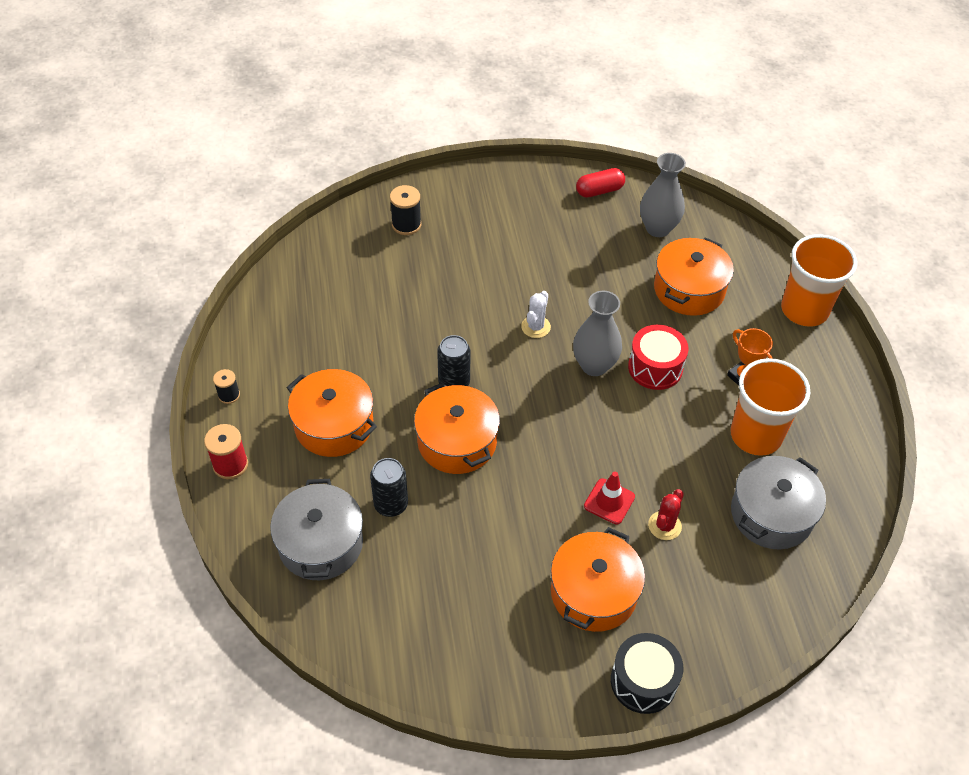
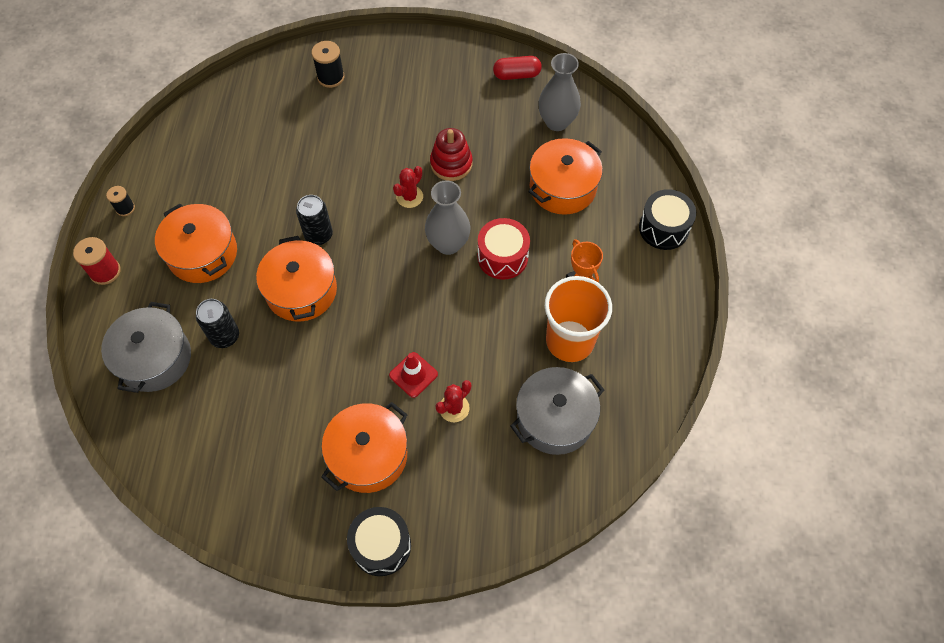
camera: 15 degrees right, 10 degrees up
(535, 327) = (409, 197): white cactus -> red cactus
(566, 287) = (451, 164): none -> red stacking toy
(804, 310) = (663, 228): orange cup -> black drum

